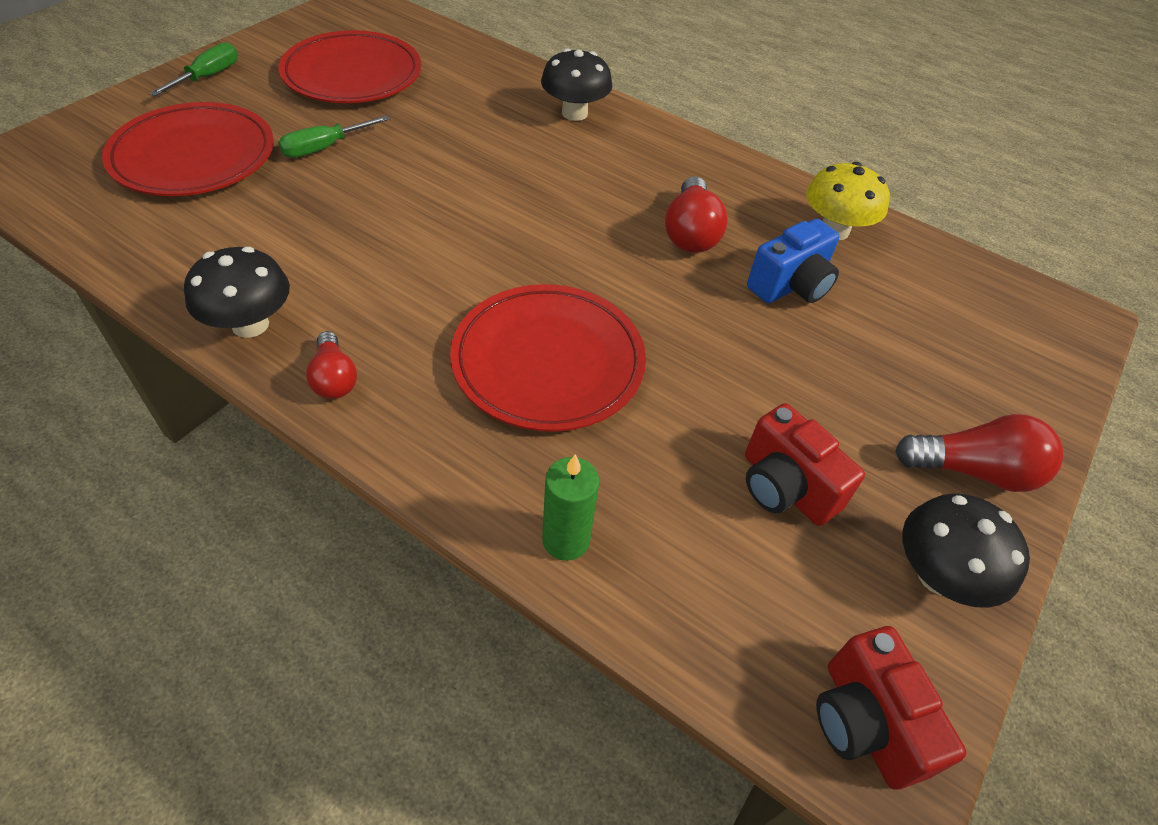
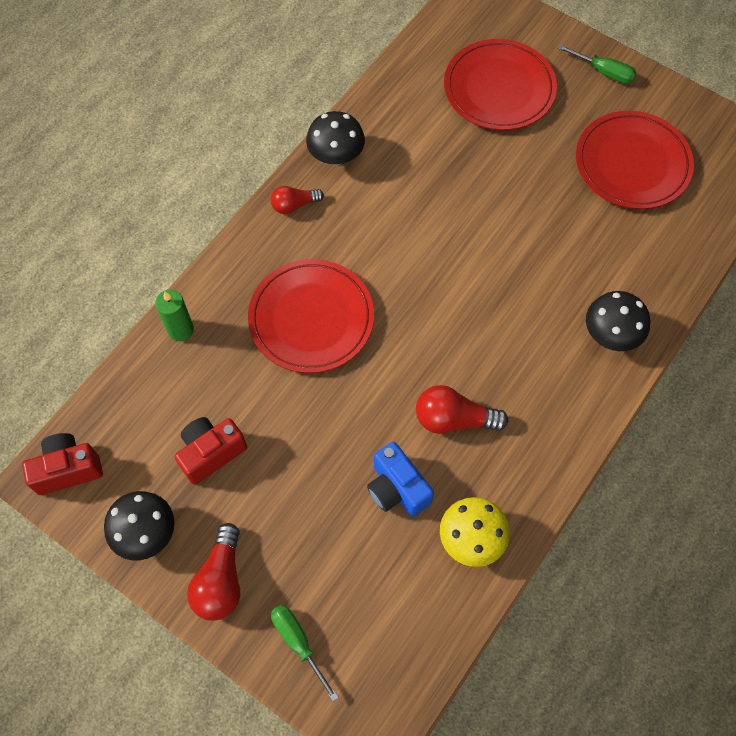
camera: 95 degrees right, 15 degrees up
(324, 148) = (523, 162): green screwdriver -> green screwdriver (298, 642)

